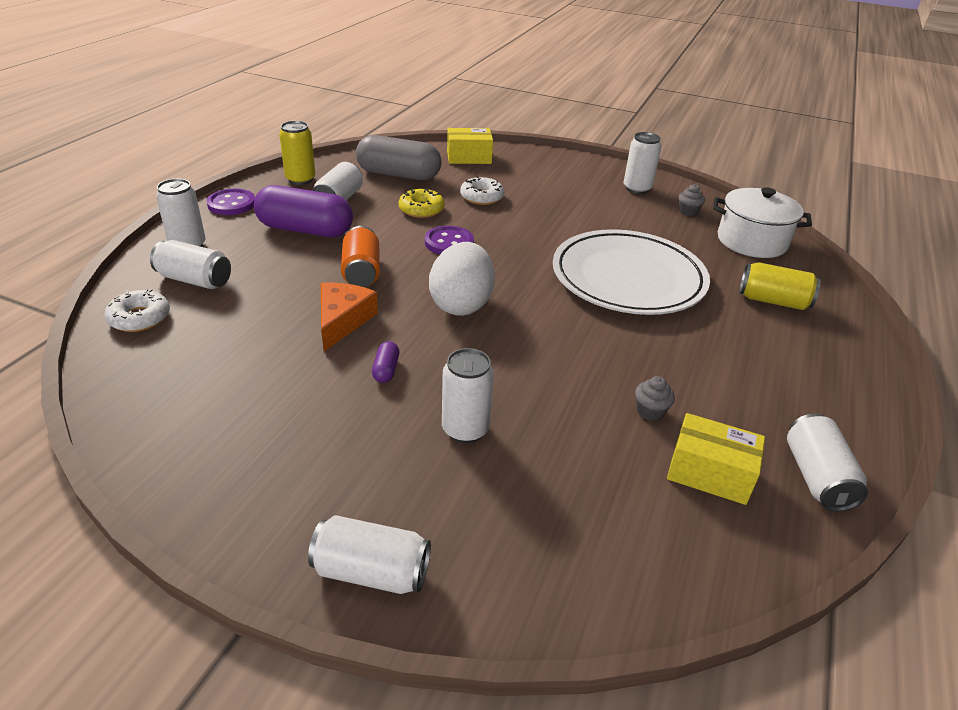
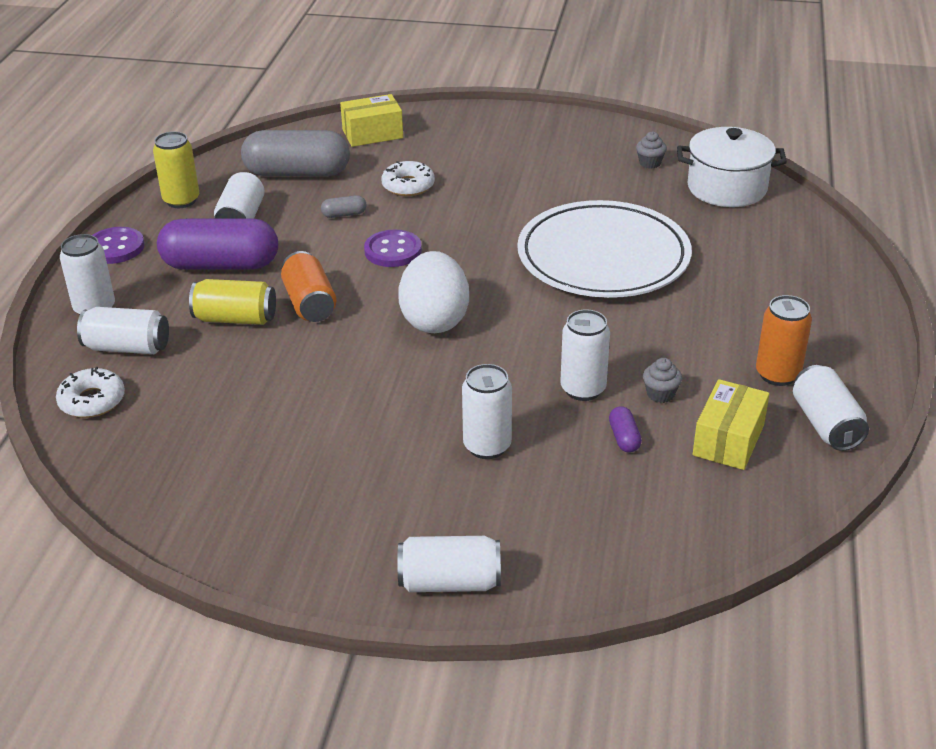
camera: 10 degrees left, 0 degrees up
(342, 321) = (315, 362): orange cheese -> none
(386, 370) = (384, 404): purple capsule -> purple capsule (624, 438)
(421, 209) = (344, 214): yellow donut -> grey capsule
(637, 189) = (584, 142): white can -> white can (583, 389)
(709, 473) = (728, 440): yellow box -> yellow box turned 75 degrees counterclockwise
(772, 414) = (777, 374): none -> orange can
(773, 301) = (760, 255): yellow can -> yellow can (235, 319)

